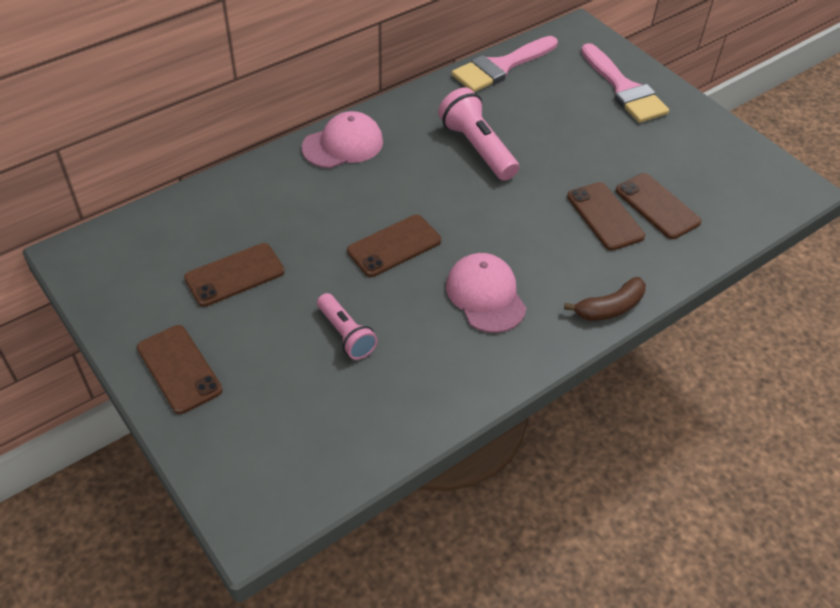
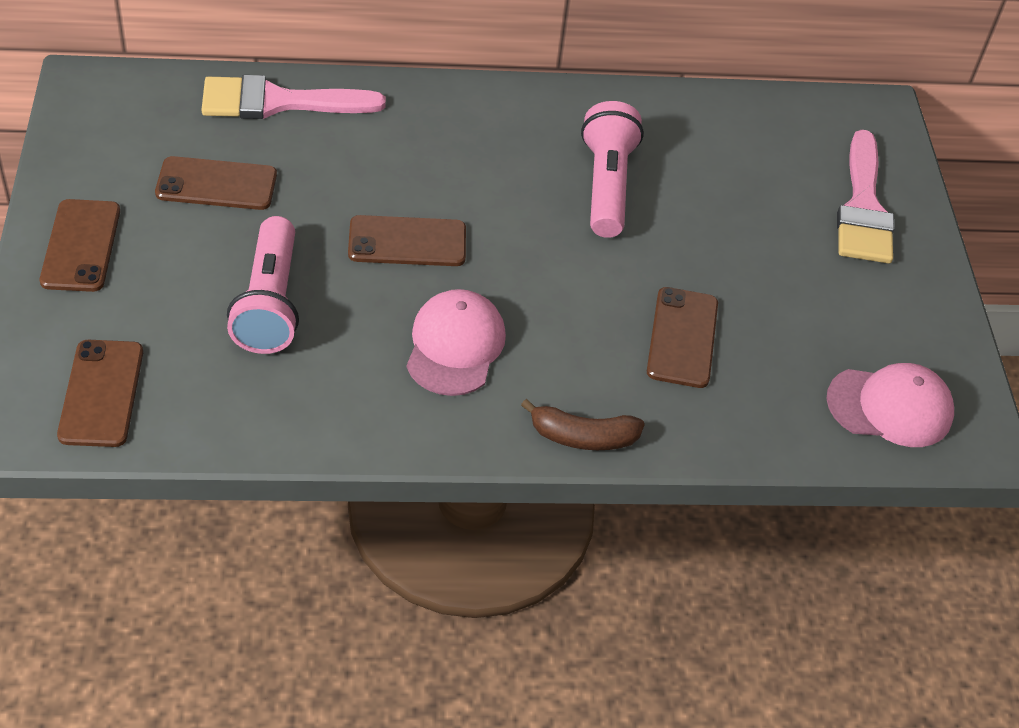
camera: 30 degrees right, 0 degrees up
(343, 144) = (457, 107): pink cap -> pink cap (890, 407)
(346, 334) = (269, 303): pink flashlight -> pink flashlight, size x1.55
(501, 67) = (730, 108): pink brush -> pink brush (278, 102)
(657, 206) = (760, 361): brown phone -> brown phone (101, 393)

